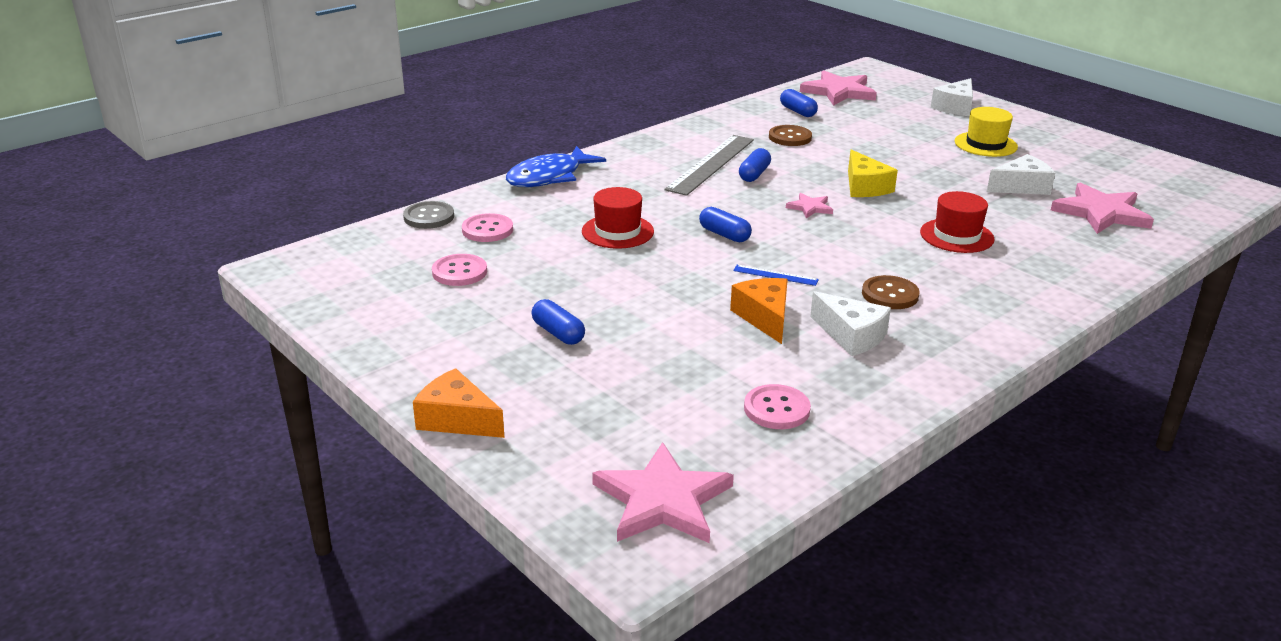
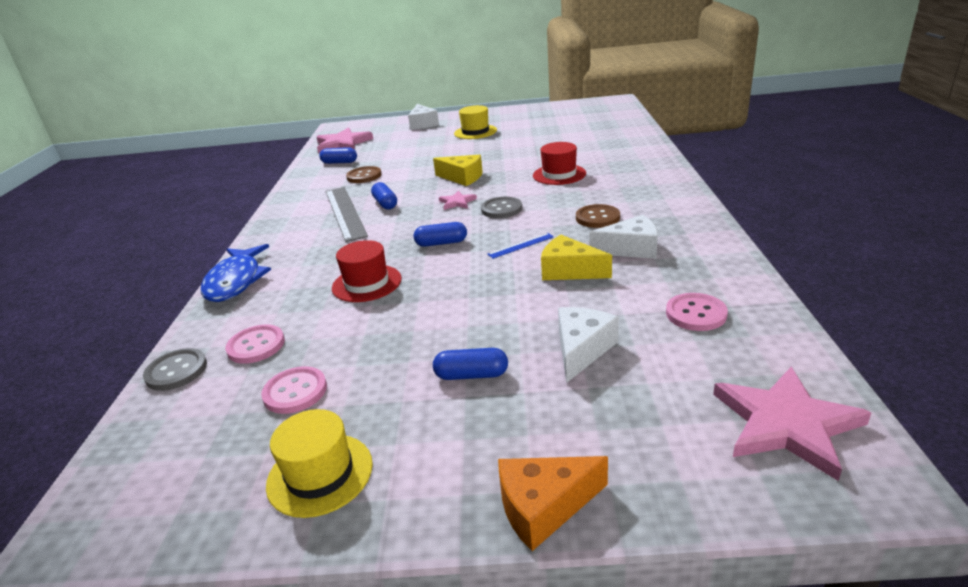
camera: 45 degrees left, 0 degrees up
(398, 322) = (320, 474): none -> yellow hat
(765, 317) = (569, 270): orange cheese -> yellow cheese
(830, 236) = (501, 209): none -> grey button
(1021, 187) = (534, 140): white cheese -> white cheese (582, 349)
(1101, 213) = (591, 133): pink star -> none

